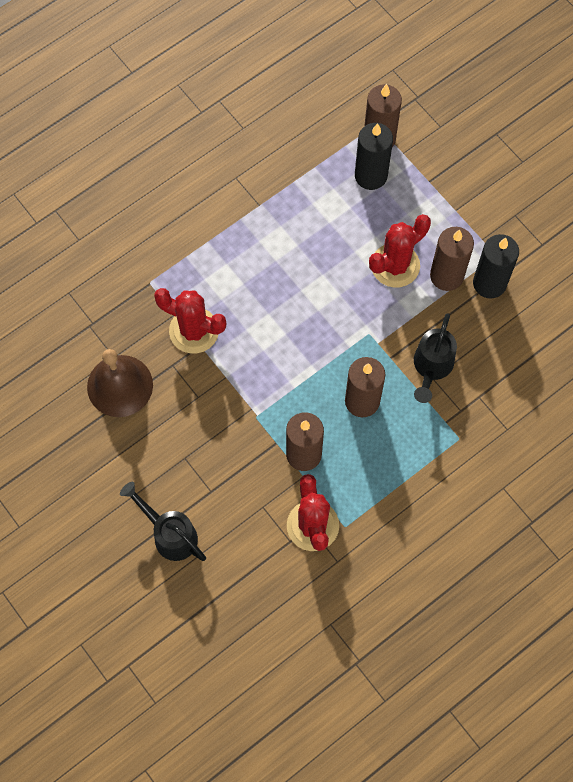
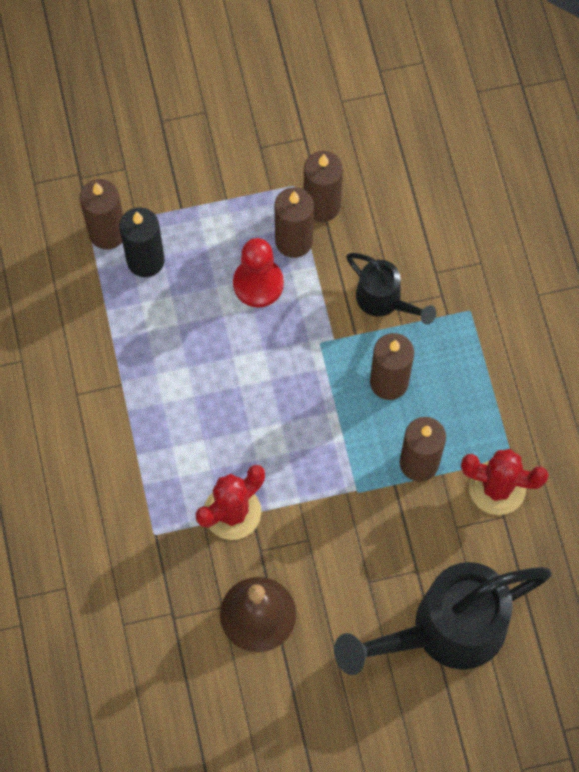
camera: 65 degrees left, 0 degrees up
(169, 534) = (443, 631): black watering can -> black watering can, size x1.92
(395, 265) = (258, 283): red cactus -> red pawn
(489, 283) = (321, 205): black candle -> brown candle

